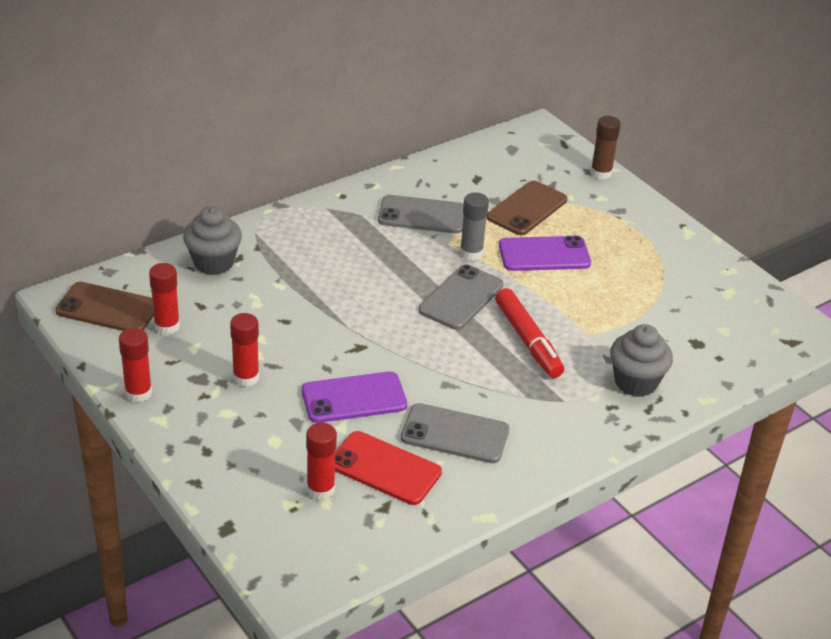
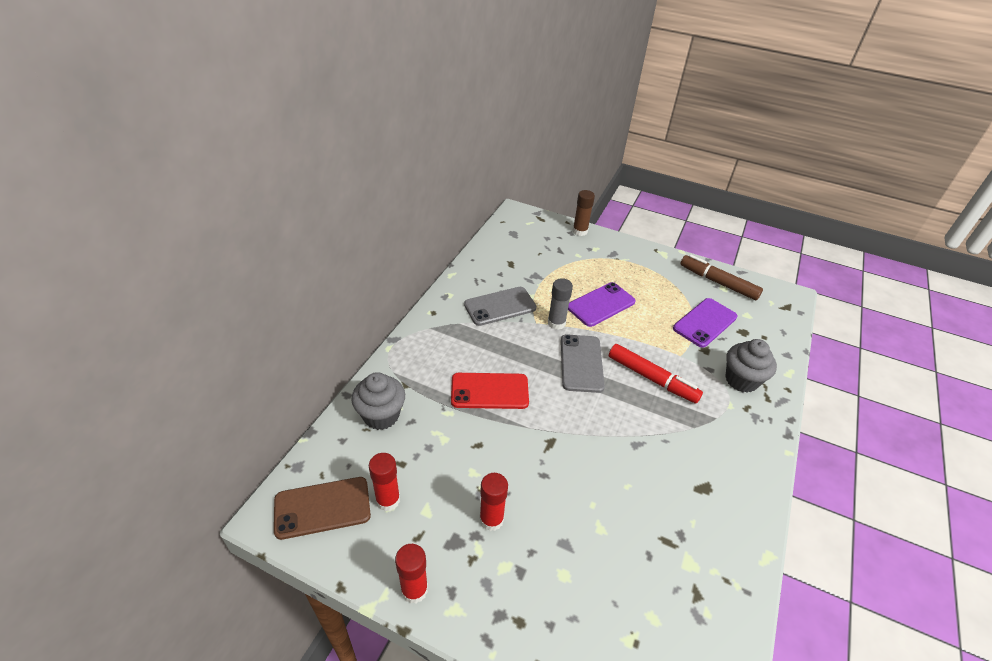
camera: 30 degrees left, 5 degrees up
(320, 489) = (639, 606): red glue stick -> none
(354, 398) = (586, 494): purple phone -> purple phone (704, 322)
(385, 468) = (664, 553): red phone -> red phone (489, 391)
(455, 434) = (680, 488): grey phone -> none
(527, 209) = (560, 274): brown phone -> none
(726, 286) = (718, 282): none -> brown marker

